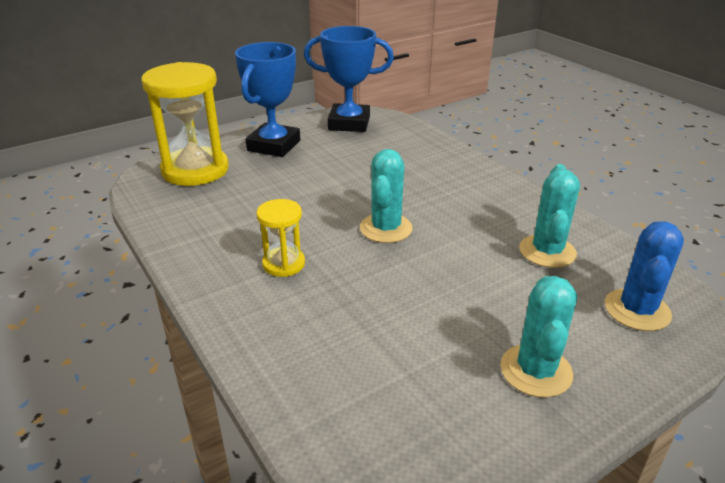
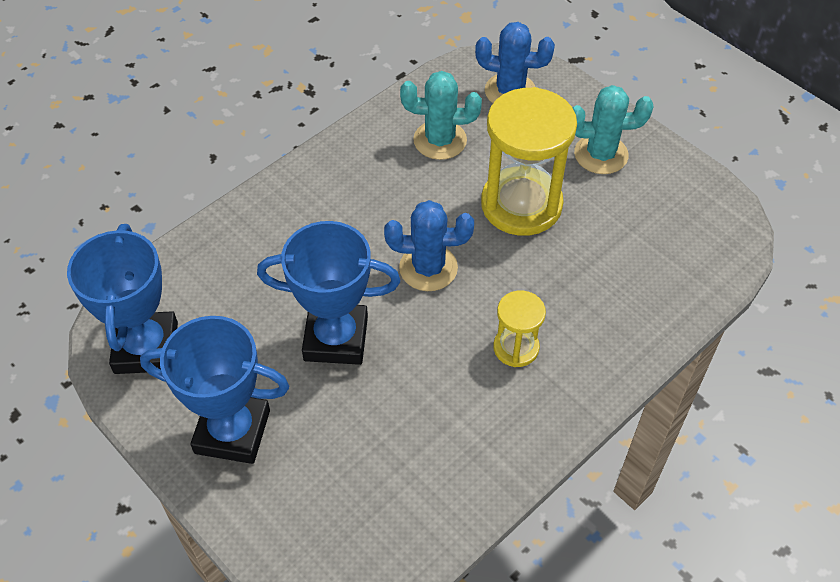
camera: 100 degrees left, 20 degrees up
(195, 170) = (323, 515): yellow hourglass -> yellow hourglass (521, 204)
(330, 183) = (336, 338): none -> blue trophy
(386, 228) = (428, 268): turquoise cactus -> blue cactus

